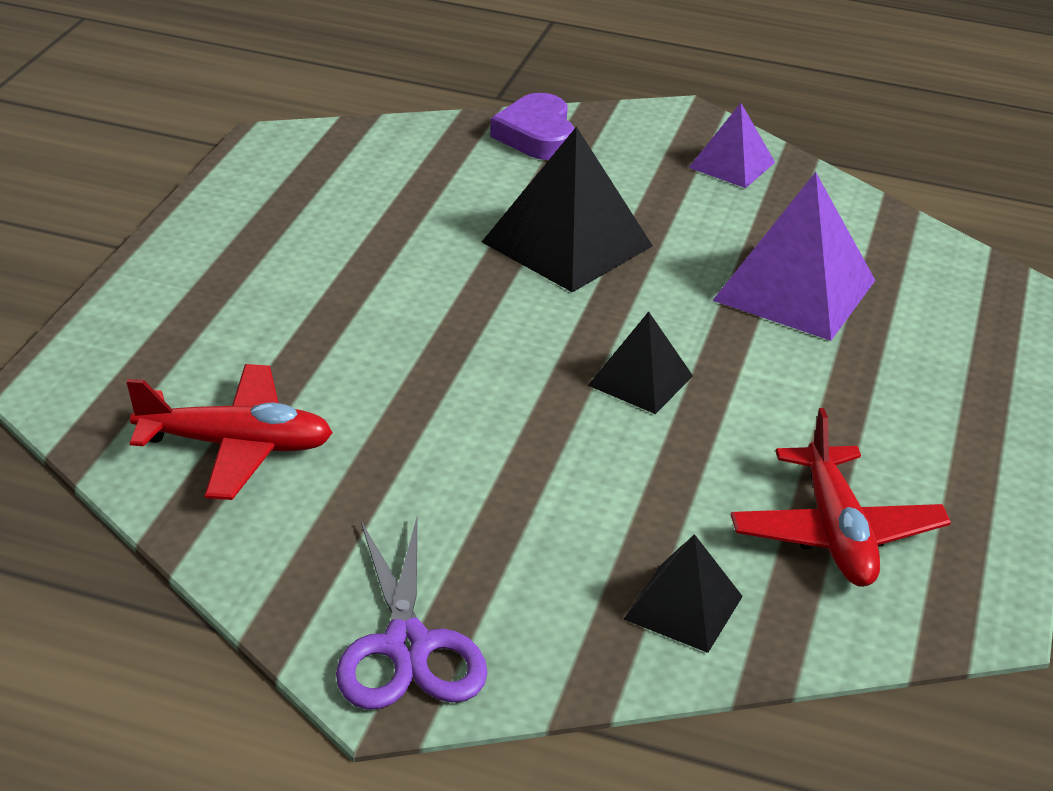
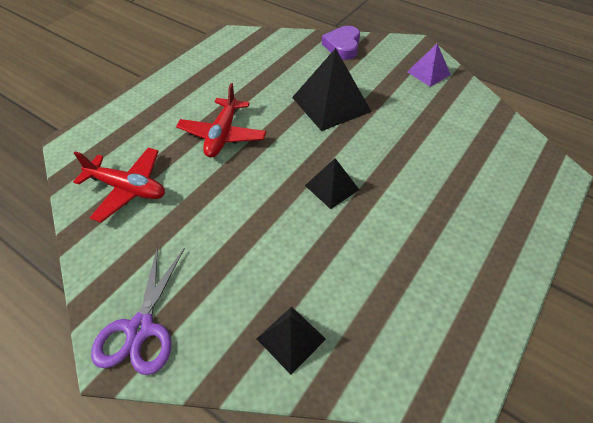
camera: 20 degrees right, 15 degrees up
(795, 290) = (432, 148): purple pyramid -> none
(835, 533) = (395, 307): red plane -> red plane (222, 135)

